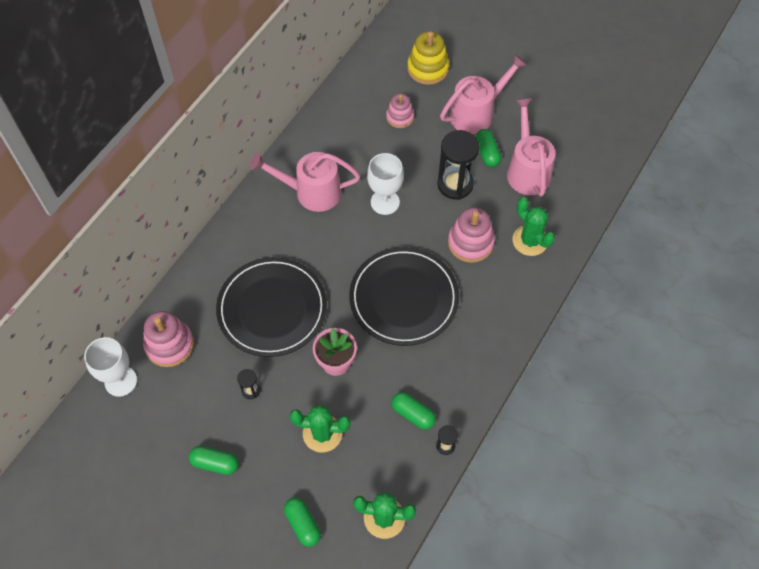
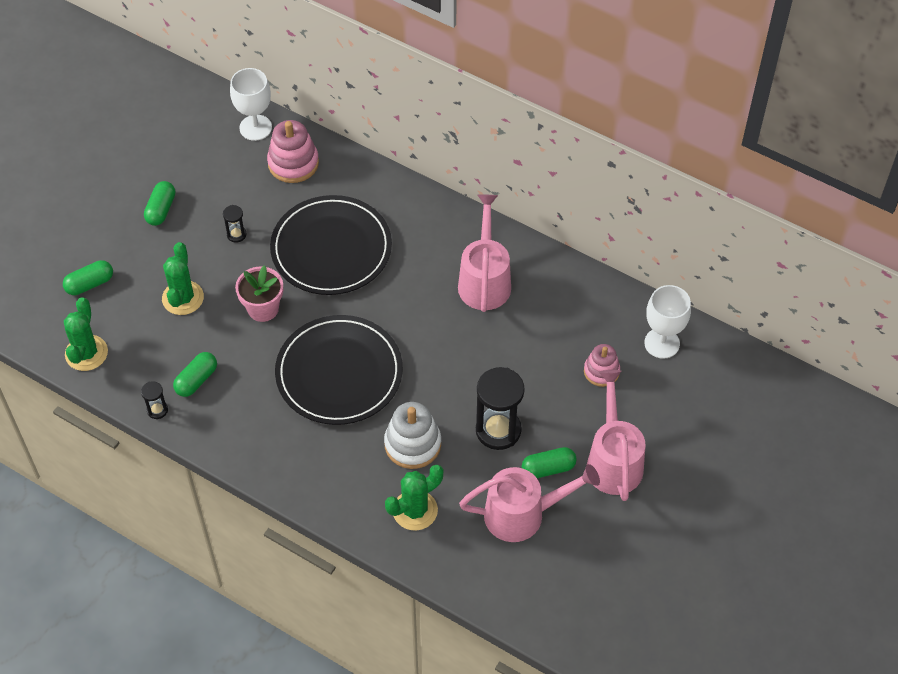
camera: 90 degrees right, 5 degrees down
(385, 202) = (471, 354): white goblet -> white goblet (662, 343)
(428, 68) = (684, 404): yellow stacking toy -> none
(470, 243) = (412, 444): pink stacking toy -> white stacking toy
(477, 113) = (613, 459): pink watering can -> pink watering can turned 150 degrees counterclockwise

